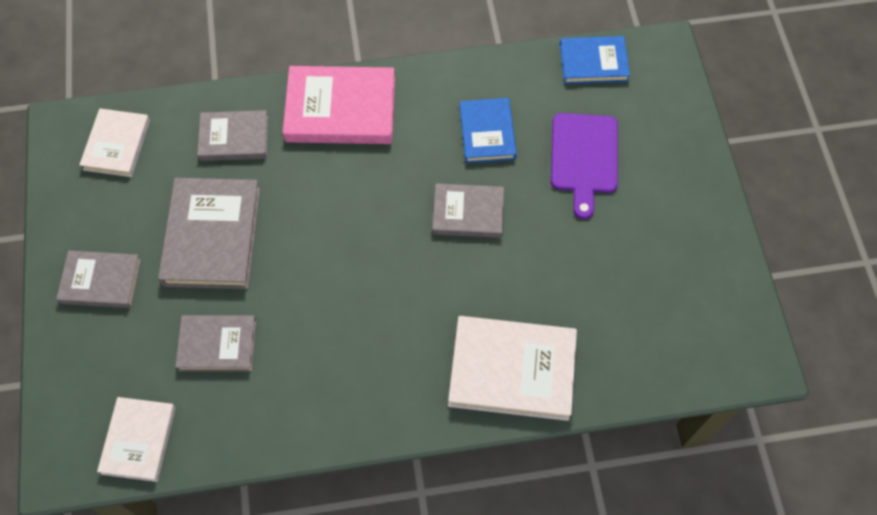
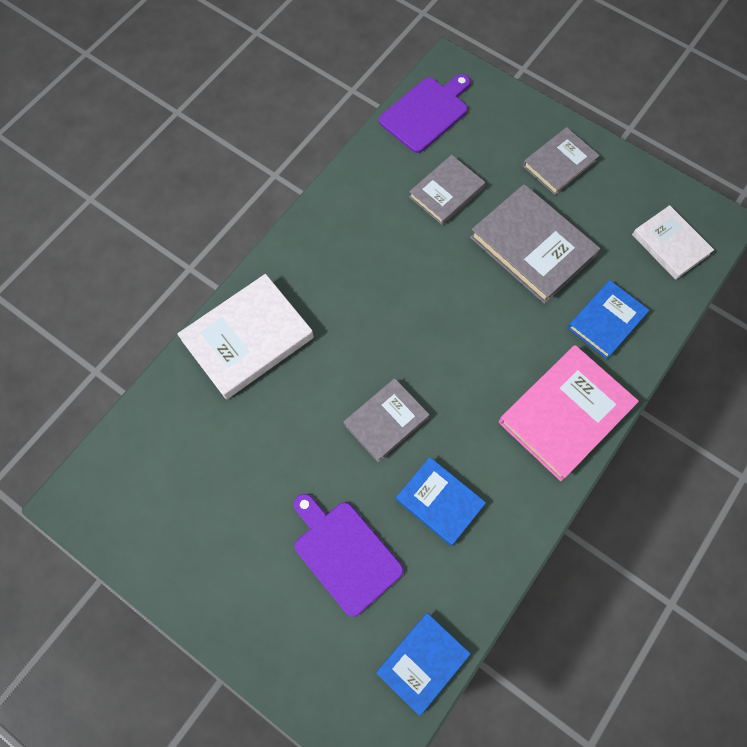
camera: 135 degrees right, 5 degrees up
(139, 440) = (426, 113): white book -> purple cutting board
(234, 138) = (606, 321): grey book -> blue book

